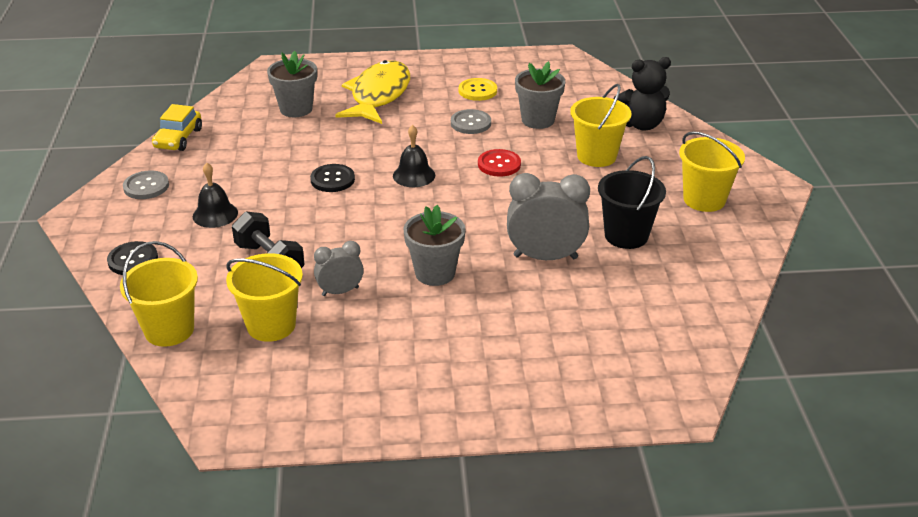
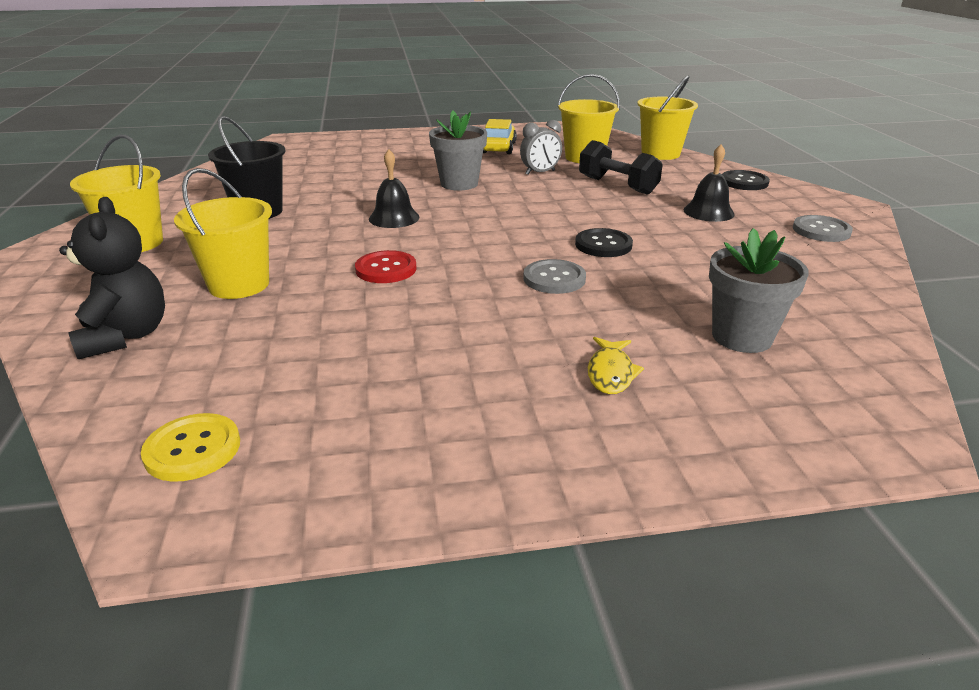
camera: 175 degrees right, 5 degrees down
(178, 138) = (868, 282): yellow car -> yellow car (498, 148)
(378, 95) = (611, 373): yellow fish -> yellow fish, size x0.43
(414, 175) = (501, 253): black bell -> black bell (394, 218)
(470, 123) = (426, 325): grey button -> grey button (554, 279)
(477, 91) = (411, 394): yellow button -> yellow button (192, 449)
(538, 120) = (307, 336): grey flower pot -> none
(545, 257) = (351, 195): grey clock -> none
(641, 124) = (125, 336): black teddy bear -> black teddy bear turned 90 degrees clockwise

